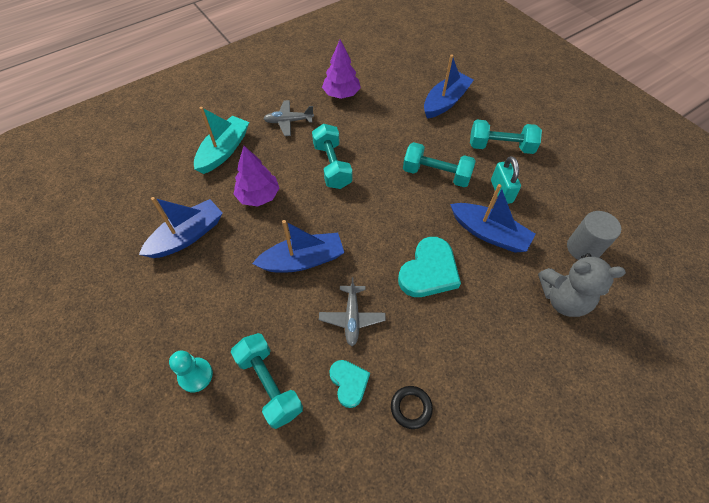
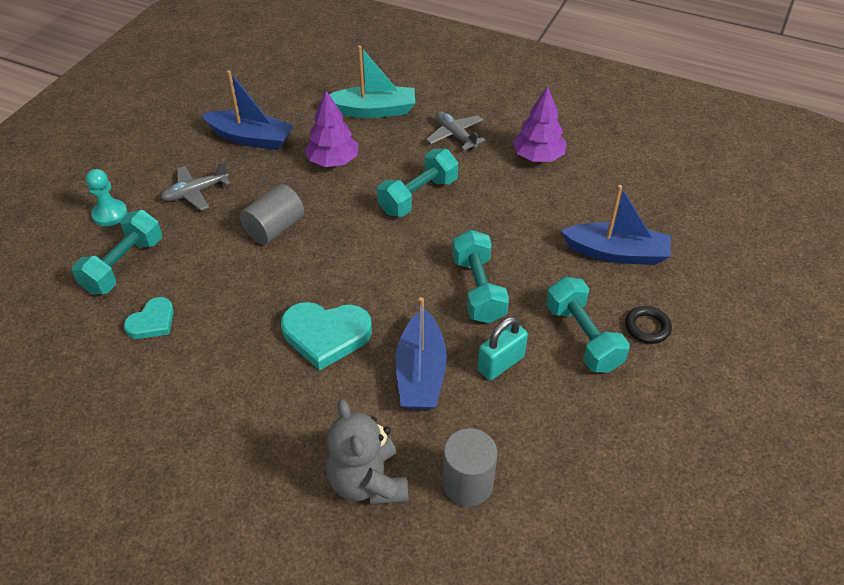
camera: 60 degrees right, 10 degrees down
(303, 260) = (274, 228): blue boat -> grey cylinder
(352, 318) = (227, 294): grey plane -> grey plane (195, 192)
(411, 408) = (147, 381): black ring -> black ring (647, 327)

